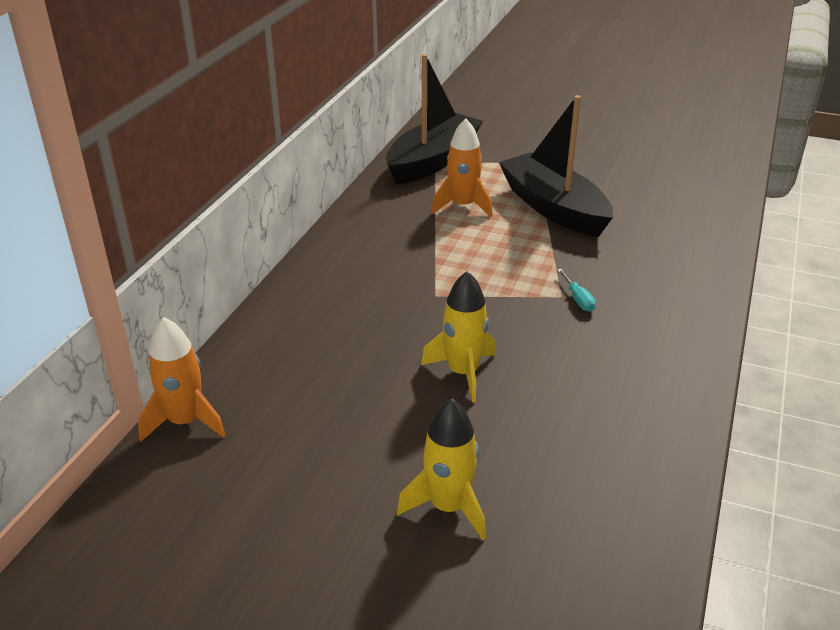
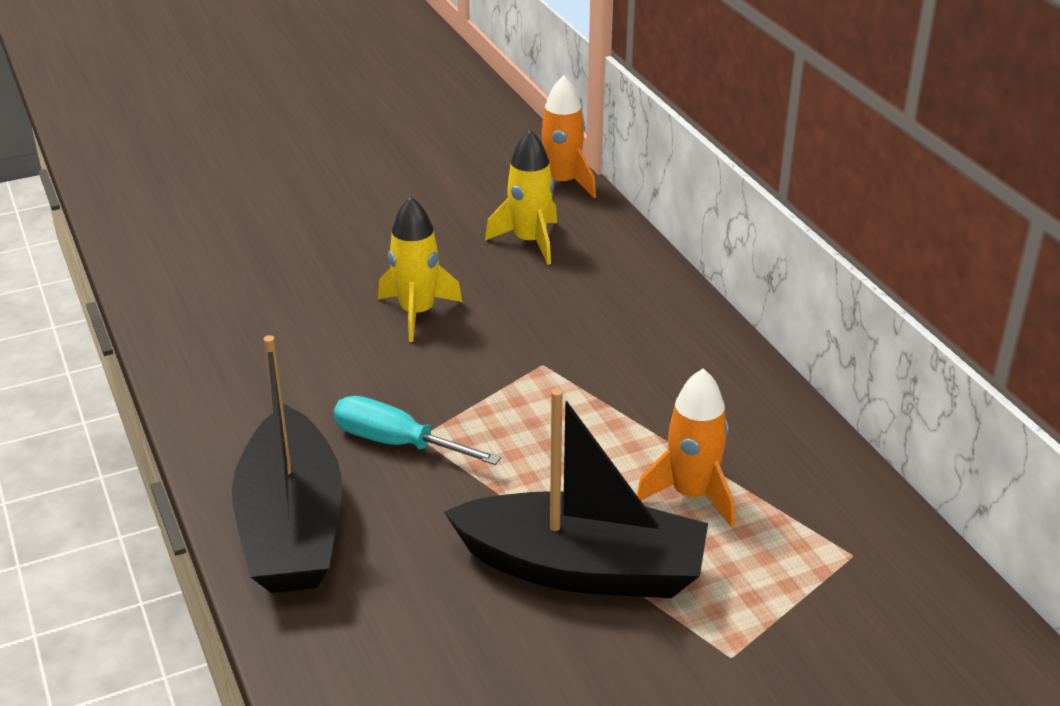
camera: 135 degrees right, 0 degrees up
(433, 161) = (857, 553): black boat -> black boat (292, 526)
(448, 507) = (314, 233): yellow rocket -> yellow rocket (530, 241)
(578, 299) = (397, 443): turquoise screwdriver -> turquoise screwdriver, size x1.83

